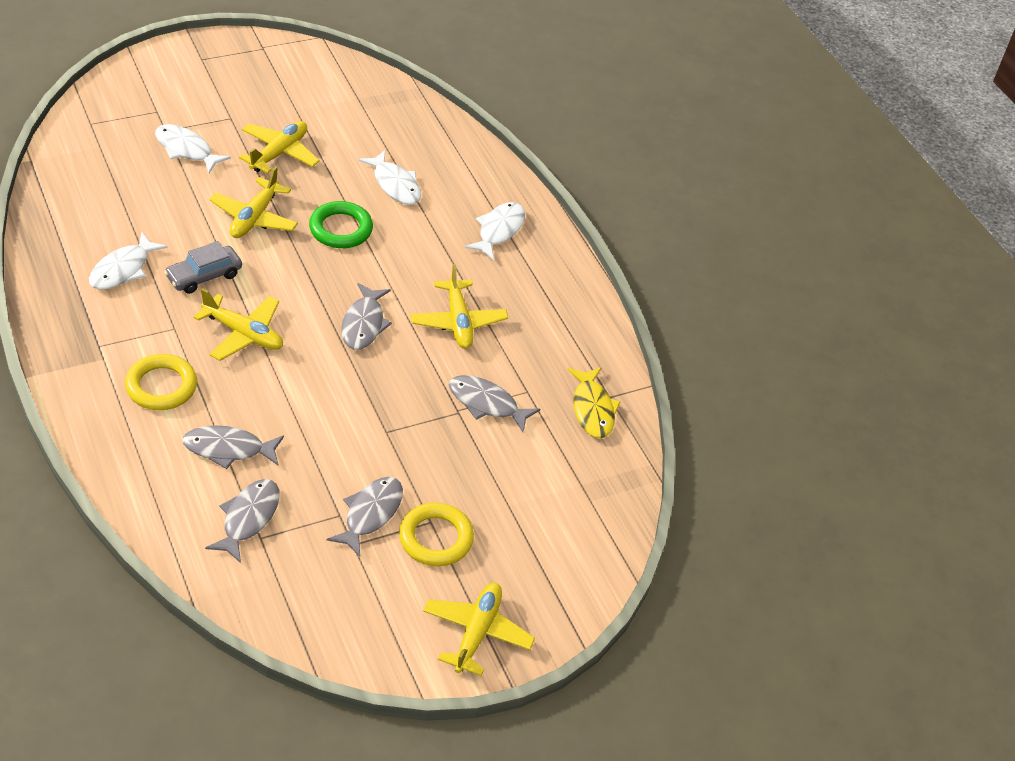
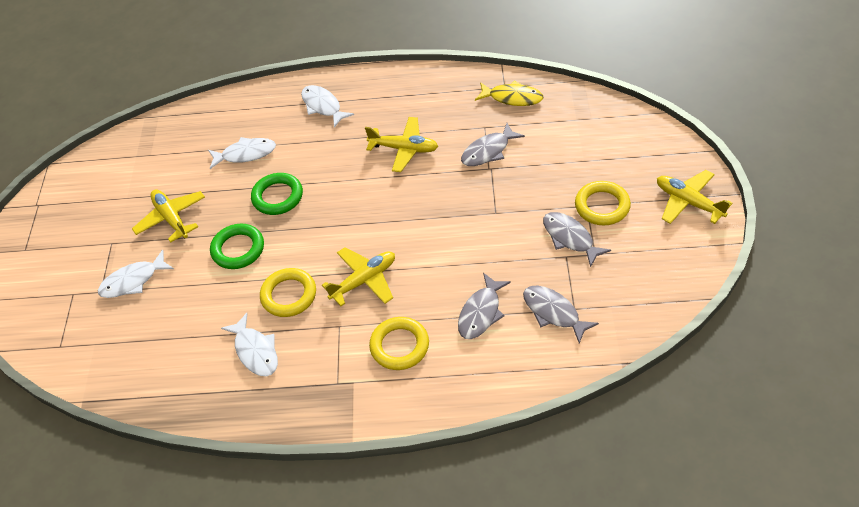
camera: 55 degrees left, 5 degrees up
(204, 276) = (289, 295): grey car -> yellow ring
(254, 217) = (238, 249): yellow plane -> green ring
(364, 324) = (384, 203): grey fish -> none

